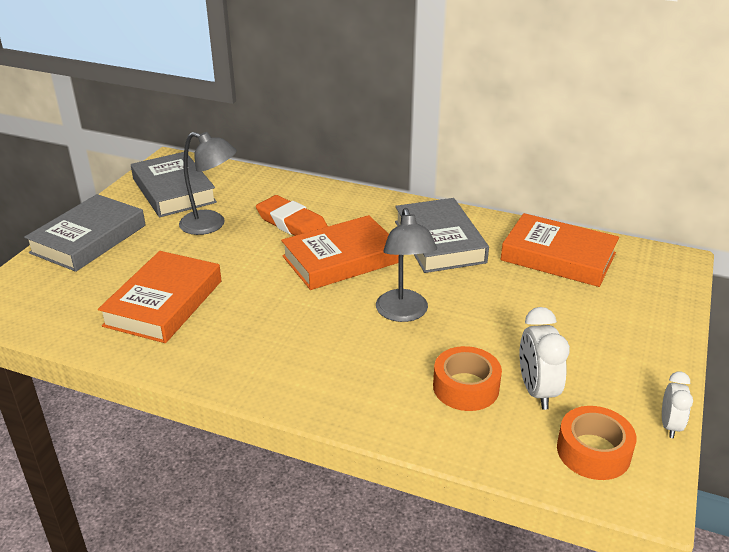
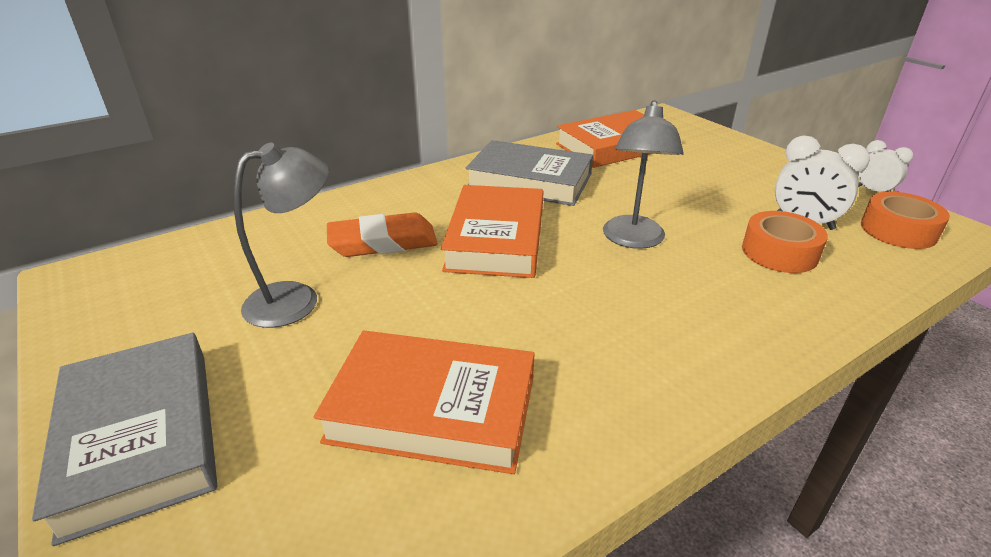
camera: 55 degrees left, 0 degrees up
(164, 303) = (433, 409): orange book -> orange book turned 45 degrees counterclockwise
(174, 190) = (157, 300): grey book -> none
(404, 313) = (633, 240): grey lamp -> grey lamp turned 75 degrees clockwise

